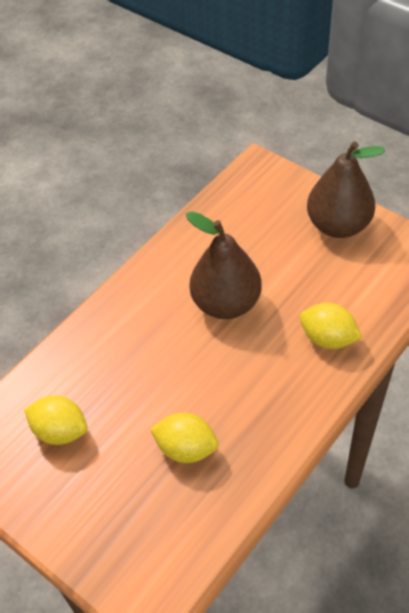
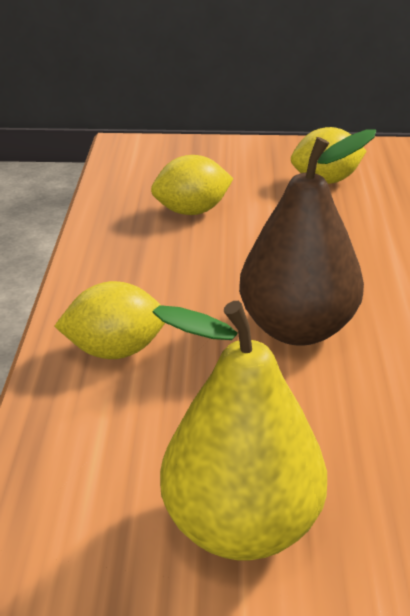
camera: 140 degrees right, 20 degrees down
(338, 225) = (241, 528): brown pear -> yellow pear

